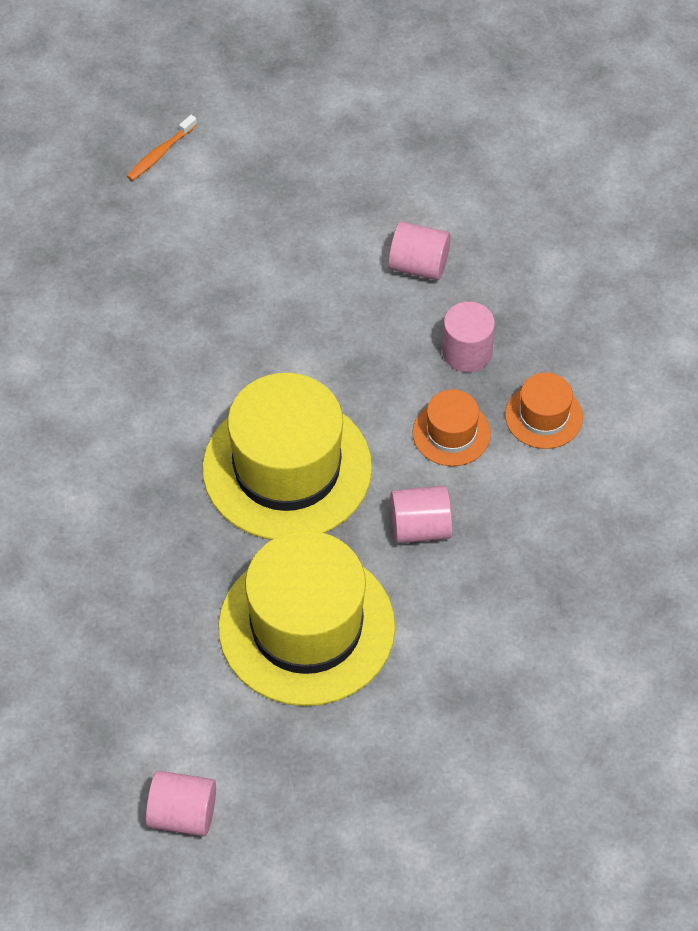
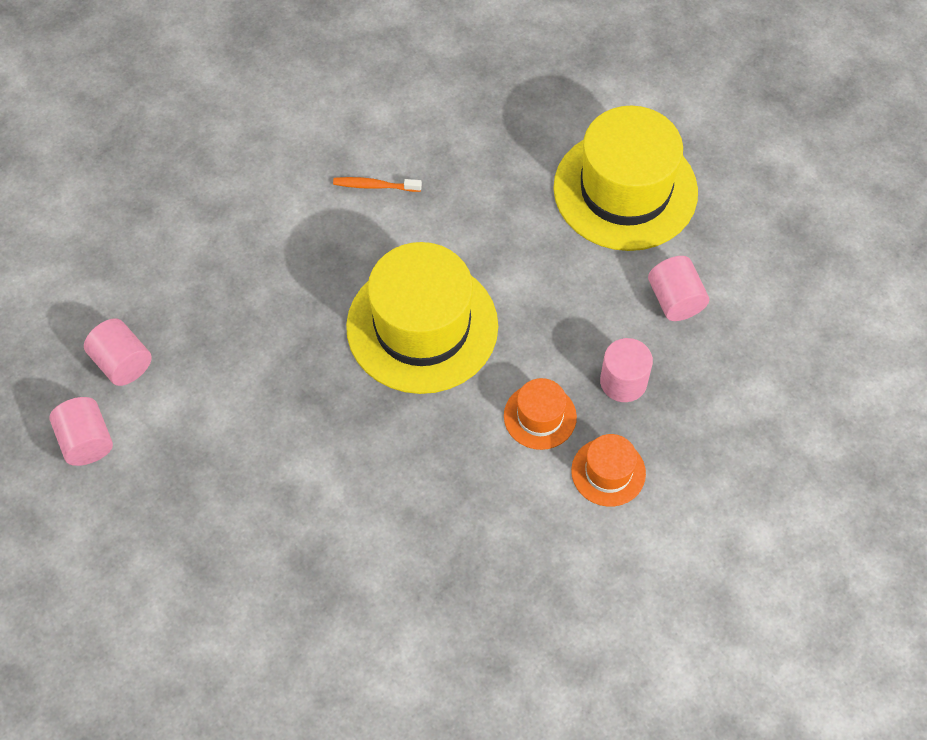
camera: 55 degrees right, 5 degrees up
(160, 153) = (629, 76): orange toothbrush -> orange toothbrush (374, 186)
(306, 627) = (295, 424): yellow hat -> yellow hat (625, 190)
(420, 528) = (438, 447): pink cylinder -> pink cylinder (122, 363)

